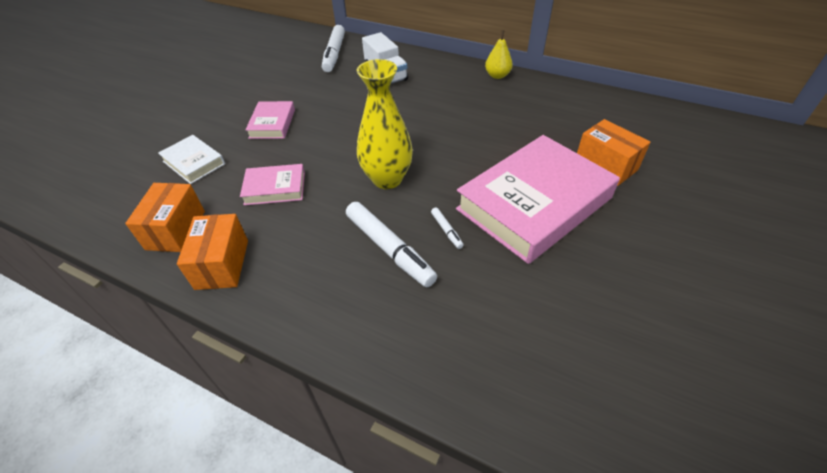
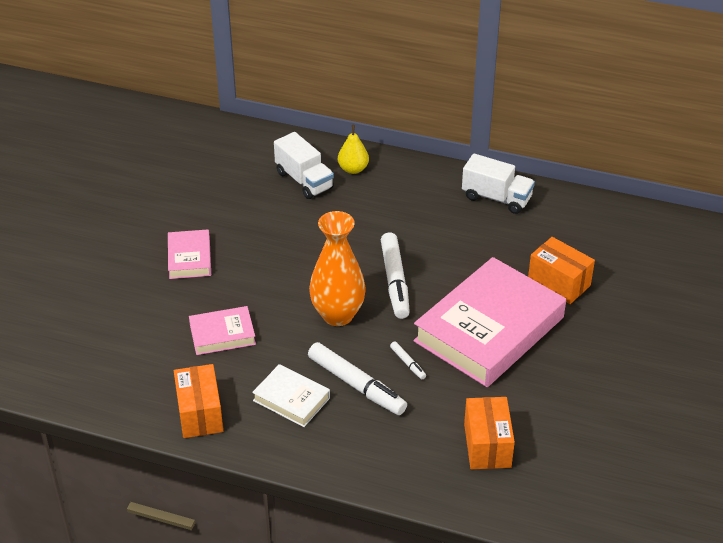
camera: 10 degrees left, 5 degrees down
(175, 230) = (137, 386): orange box -> orange box (487, 445)
(194, 162) = (120, 312): white book -> white book (291, 399)
(334, 54) = (231, 153): white marker -> white marker (395, 281)
(387, 179) = (337, 315): yellow vase -> orange vase
(497, 75) = (438, 175): yellow pear -> yellow pear (353, 169)
(547, 94) = (496, 198): none -> white truck

